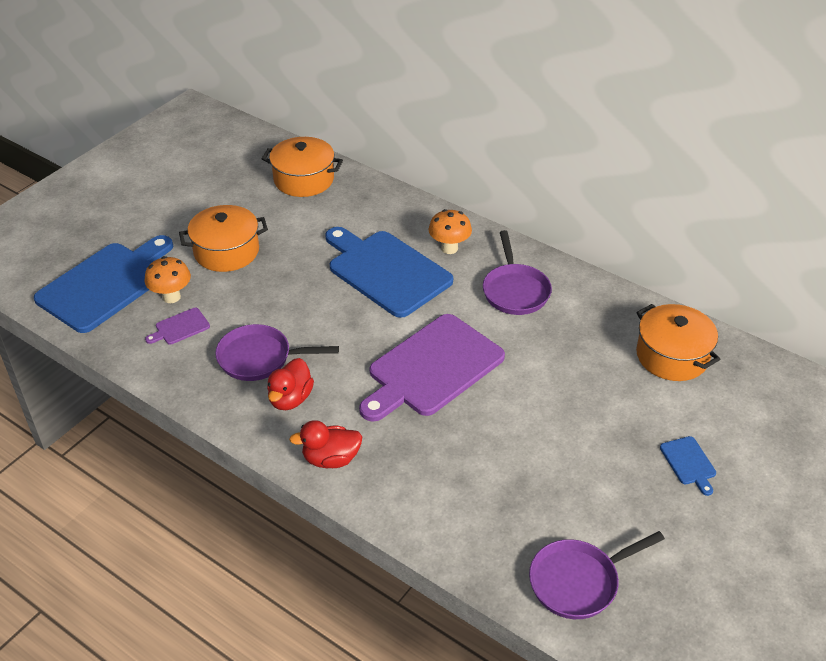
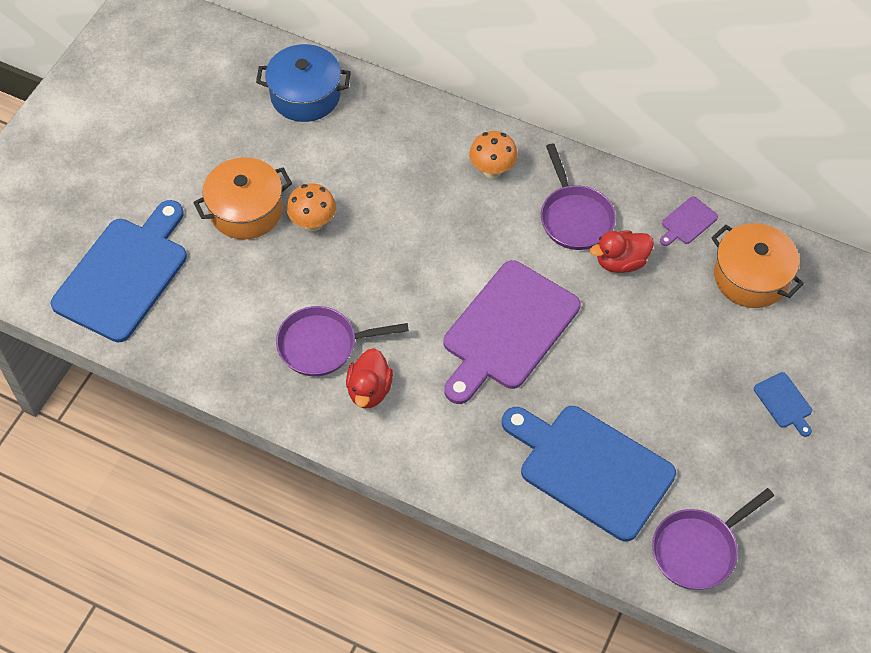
camera: 10 degrees left, 15 degrees up
(171, 297) = (203, 280): orange mushroom -> orange mushroom (313, 223)
(180, 327) = (225, 319): purple cutting board -> purple cutting board (687, 222)
(304, 179) = (305, 95): orange pot -> blue pot
(331, 459) = (429, 454): red duck -> red duck (621, 262)
(386, 271) = (430, 212): blue cutting board -> blue cutting board (590, 469)

